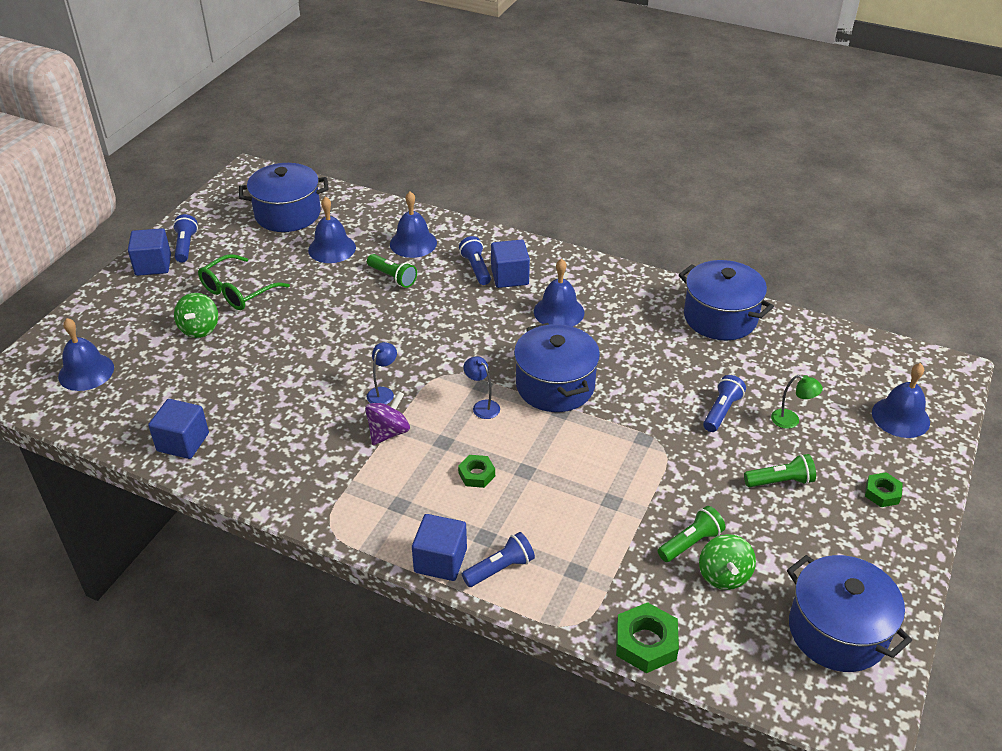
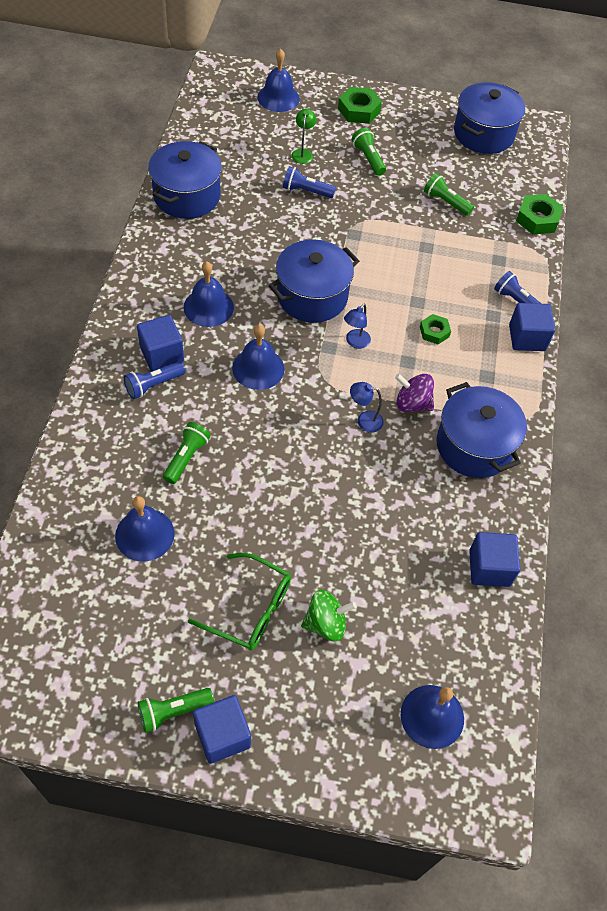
camera: 110 degrees left, 15 degrees up
(186, 246) = (173, 711): blue flashlight -> green flashlight
(288, 214) = (79, 610): blue pot -> blue pot (474, 446)
(413, 243) = (118, 453): blue bell -> blue bell (258, 368)
(723, 575) = (466, 185): green spinning top -> none
(882, 493) = (359, 110): green nut -> green nut, size x1.61

